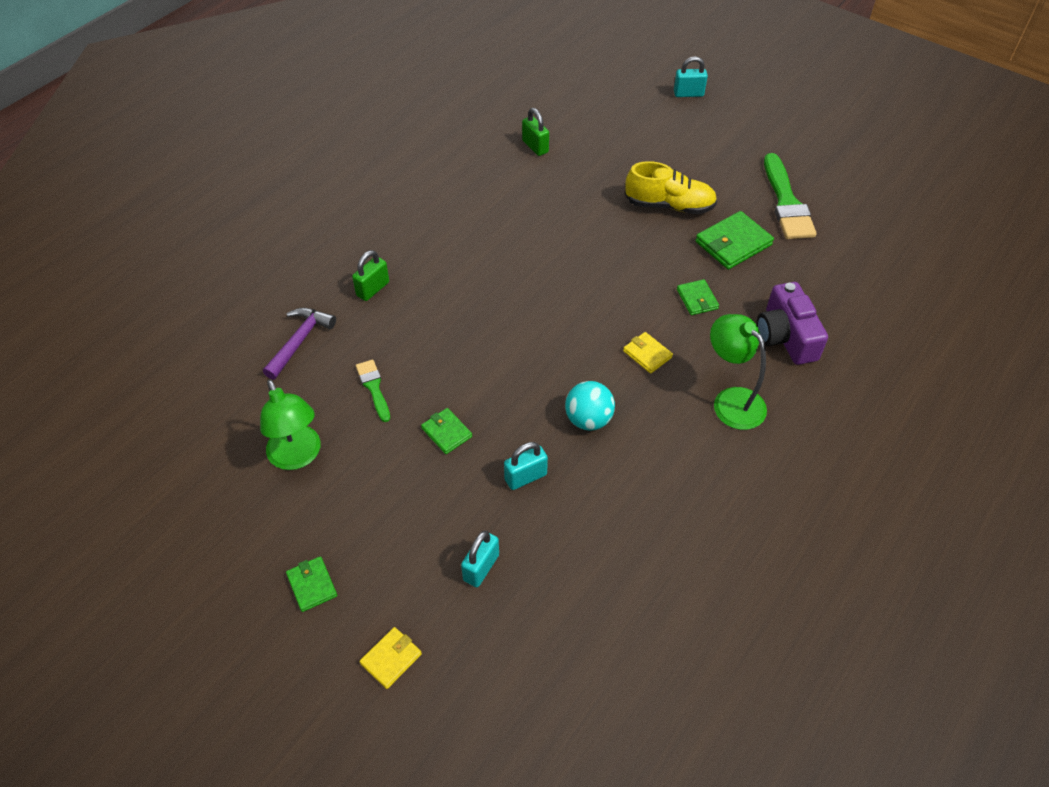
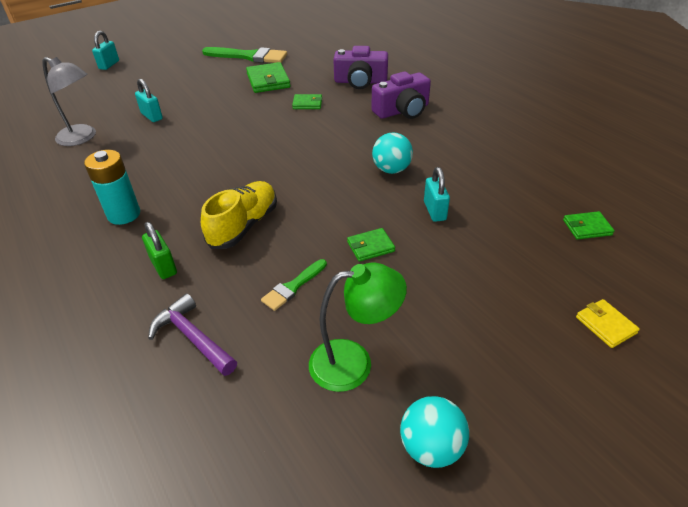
camera: 70 degrees left, 10 degrees down
(227, 528) = (431, 447): none -> turquoise ball
(312, 585) = (520, 374): green wallet -> green wallet (587, 227)
(373, 388) = (293, 287): green brush -> green brush turned 45 degrees counterclockwise
(430, 232) = (124, 214): none -> turquoise battery
(481, 567) = (517, 252): turquoise padlock -> turquoise padlock (152, 116)
(535, 146) = (82, 138): green padlock -> grey lamp
(647, 354) = (344, 133): yellow wallet -> none
(669, 205) = (211, 95): yellow shoe -> yellow shoe (244, 225)
(731, 400) = (402, 110): green lamp -> purple camera

